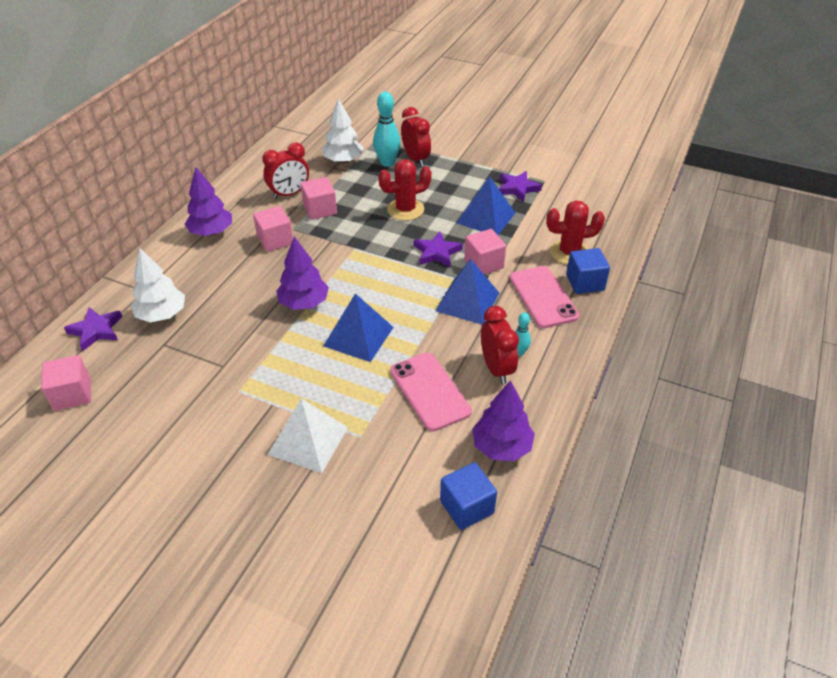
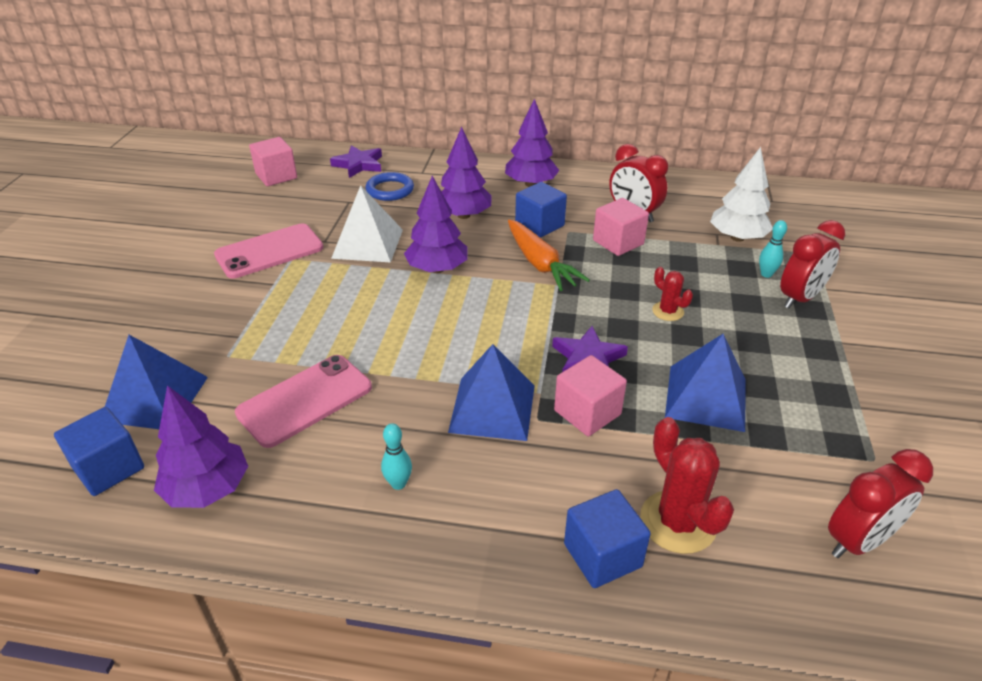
camera: 75 degrees right, 5 degrees down
(162, 315) = (390, 190): white tree -> blue ring
(235, 277) = (464, 215): none -> purple tree
(275, 240) = (539, 225): pink cube -> blue cube
(308, 441) = (220, 319): white pyramid -> white pyramid (367, 243)
(325, 250) = (540, 263): none -> orange carrot
(358, 336) = (392, 321): blue pyramid -> blue pyramid (155, 398)
(387, 163) = (766, 274): turquoise bowling pin -> turquoise bowling pin, size x0.53
(405, 210) = (668, 311): red cactus -> red cactus, size x0.56
(496, 369) = (358, 461): red clock -> red clock (858, 541)
(517, 188) = (818, 425): purple star -> none
(543, 297) = (538, 497): pink phone -> pink phone (269, 251)

